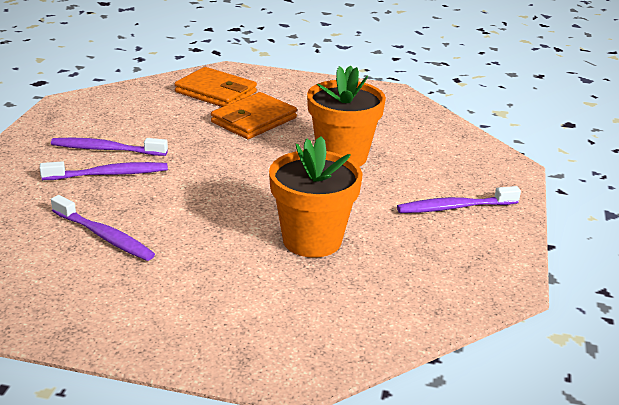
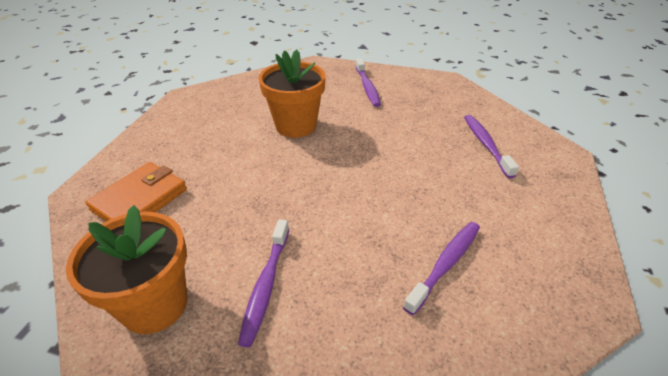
camera: 85 degrees left, 10 degrees up
(108, 174) = (325, 276): purple toothbrush -> purple toothbrush (486, 145)
(254, 120) = (218, 172): orange wallet -> none
(312, 240) = (420, 143): orange flower pot -> orange flower pot (155, 305)

